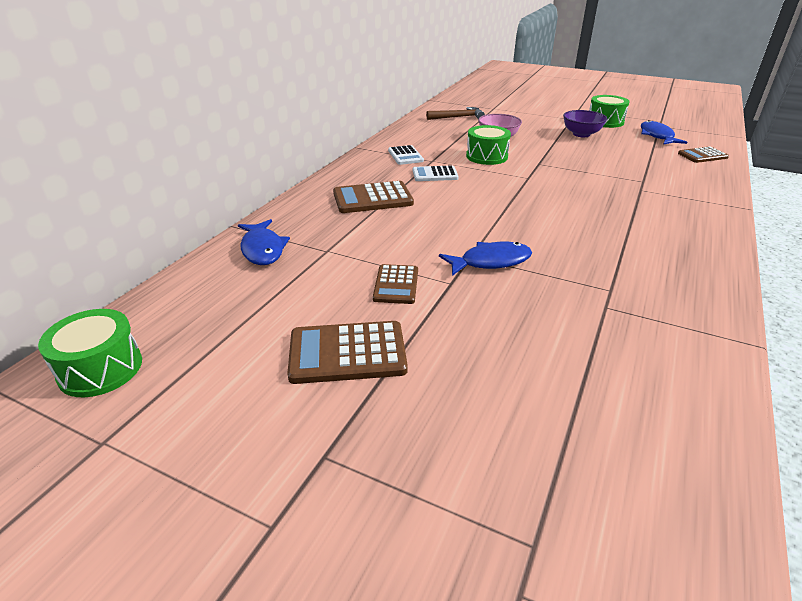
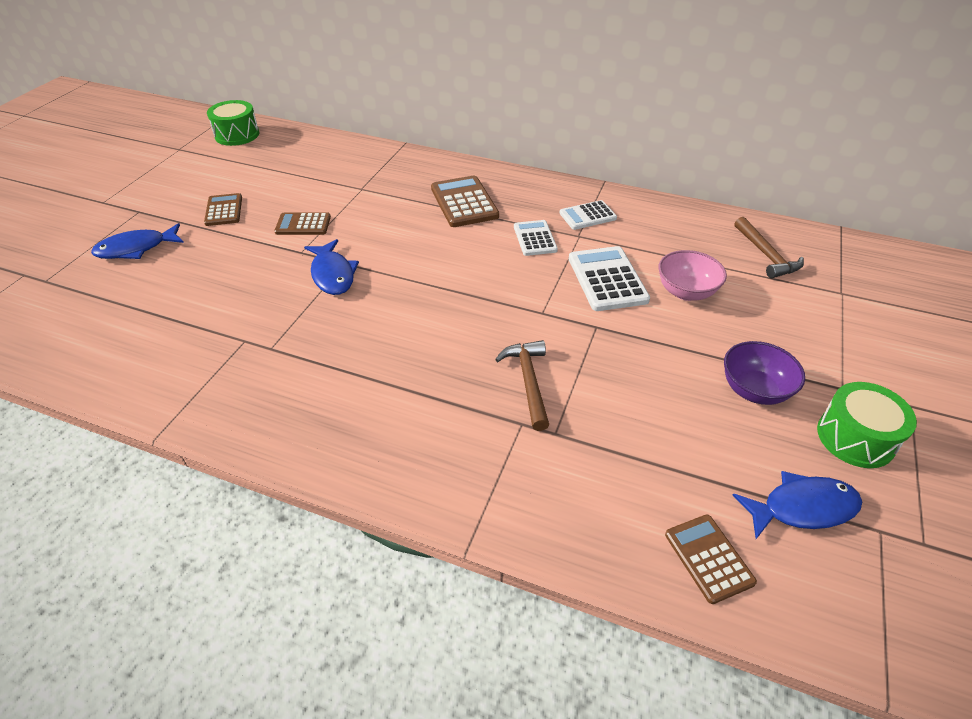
camera: 85 degrees right, 10 degrees up
(262, 249) = (365, 161): blue fish -> blue fish (136, 249)
(347, 353) = (224, 210): brown calculator -> brown calculator, size x0.64
(486, 156) = (607, 279): green drum -> white calculator
(602, 185) = (528, 382): none -> brown hammer

